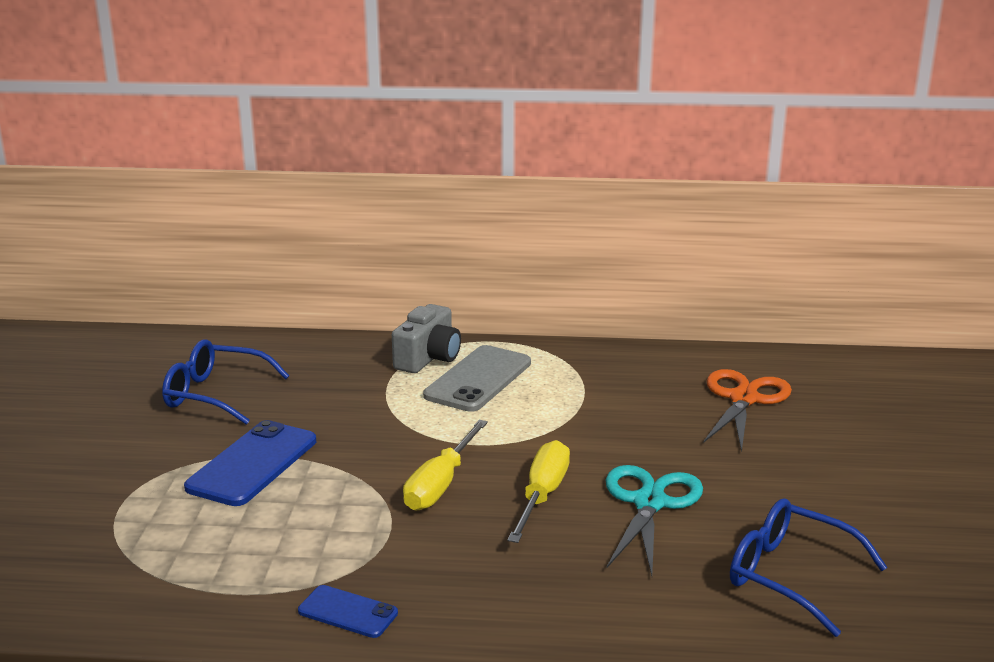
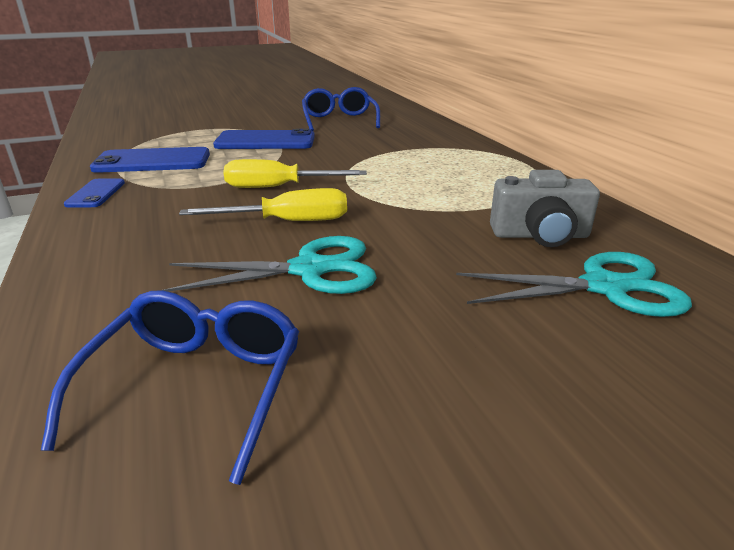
camera: 65 degrees right, 5 degrees up
(250, 560) = (153, 161): none -> blue phone
(428, 358) = (462, 151): grey camera -> grey camera (540, 235)
(478, 379) = (453, 169): grey phone -> none
(743, 399) = (604, 287): orange scissors -> turquoise scissors

